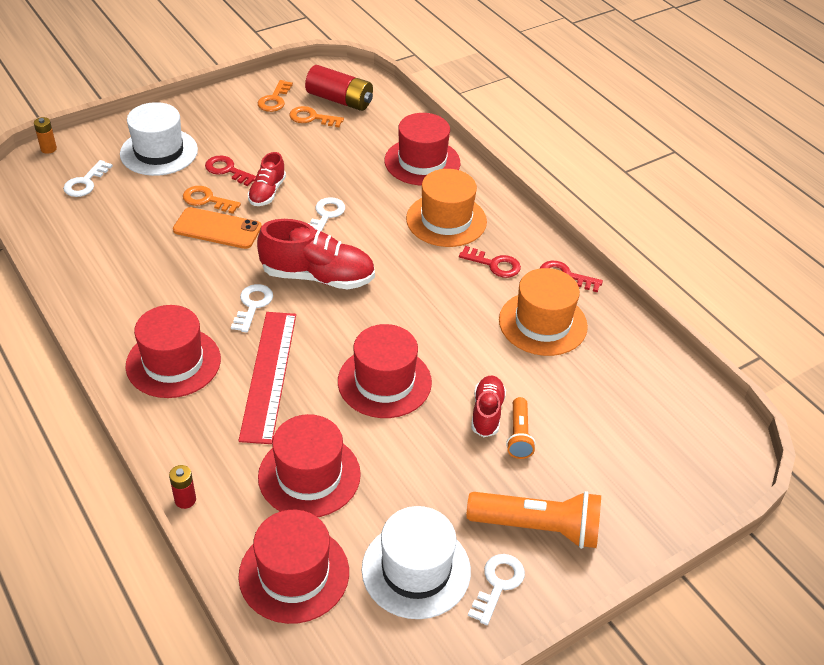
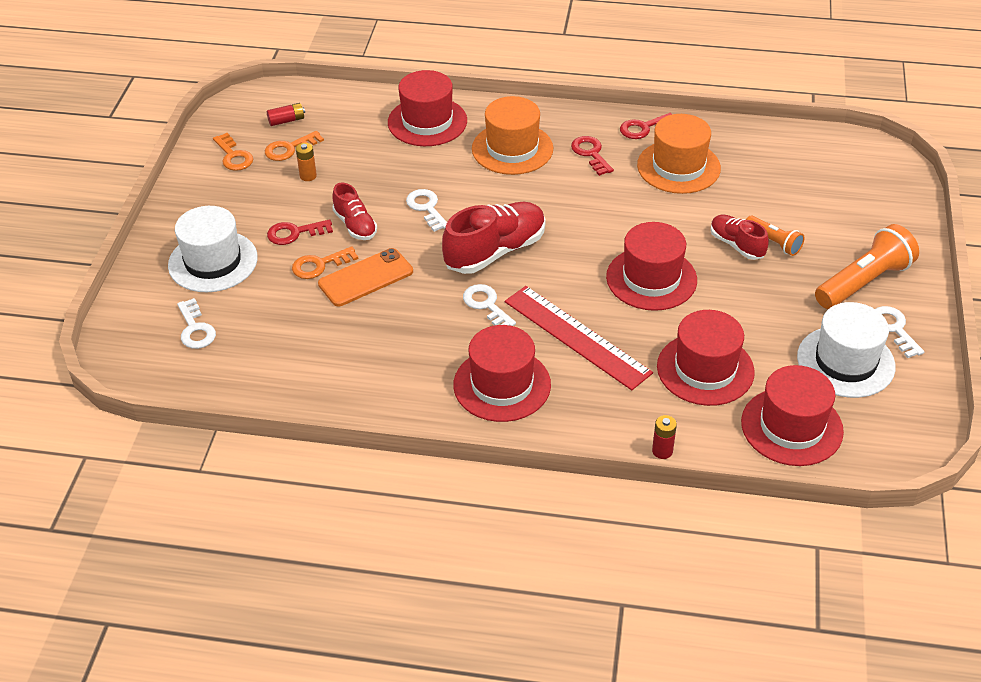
camera: 45 degrees left, 0 degrees up
(48, 149) = (110, 330): orange battery -> orange battery (308, 176)
(339, 100) = (286, 120): red battery -> red battery, size x0.50
(494, 264) = (591, 154): red key -> red key turned 90 degrees counterclockwise

